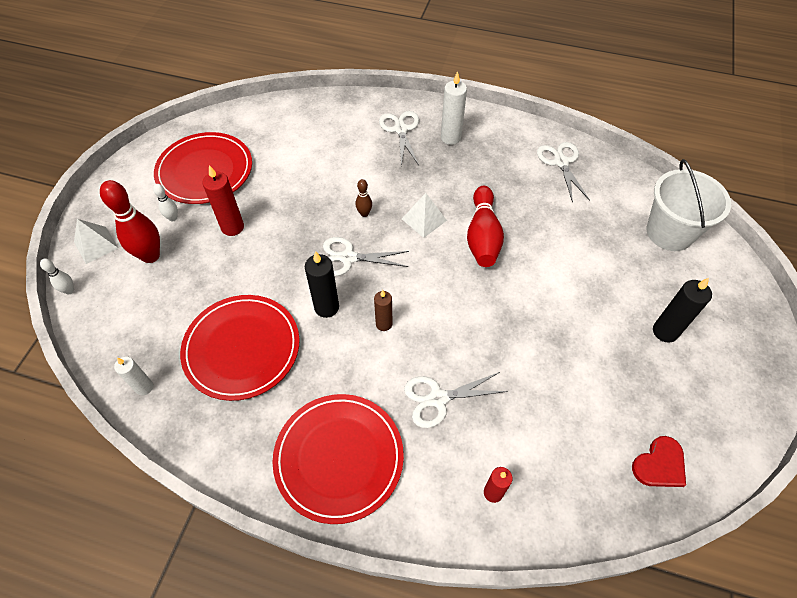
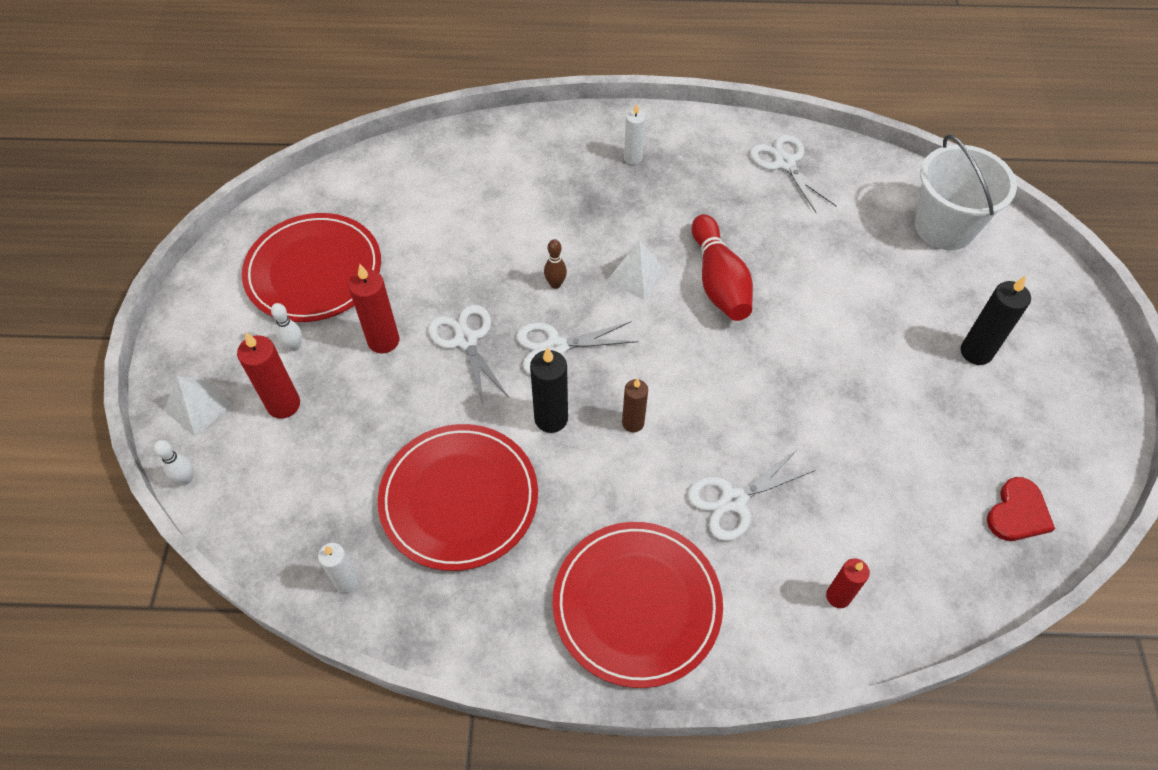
camera: 15 degrees left, 0 degrees up
(150, 256) = (283, 404): red bowling pin -> red candle
(400, 130) = (563, 160): white scissors -> white scissors (466, 340)
(450, 138) = (633, 158): white candle -> white candle, size x0.66

